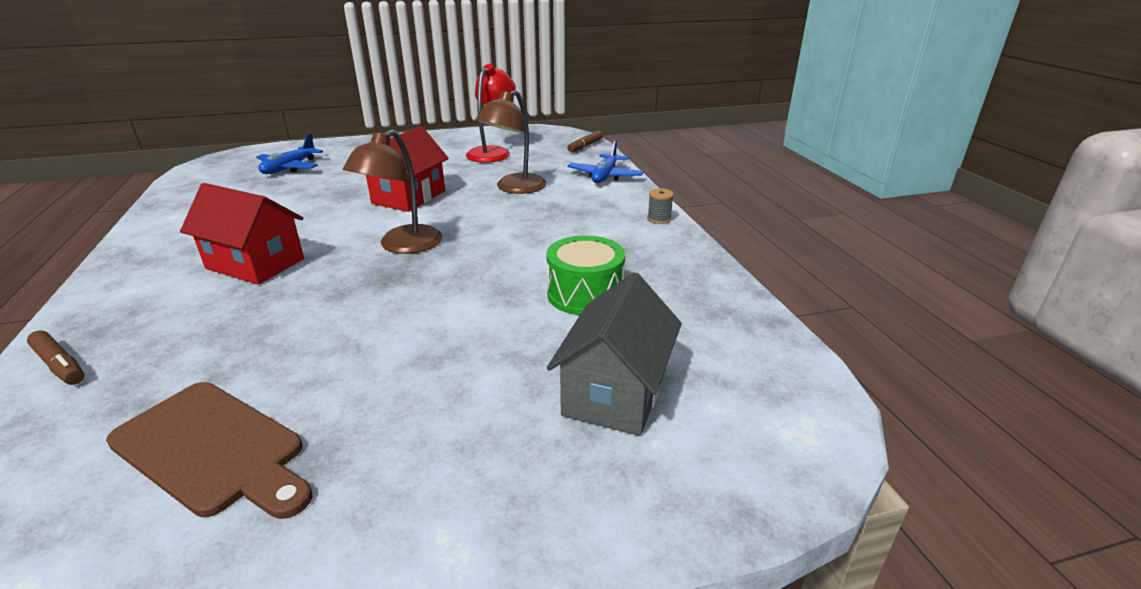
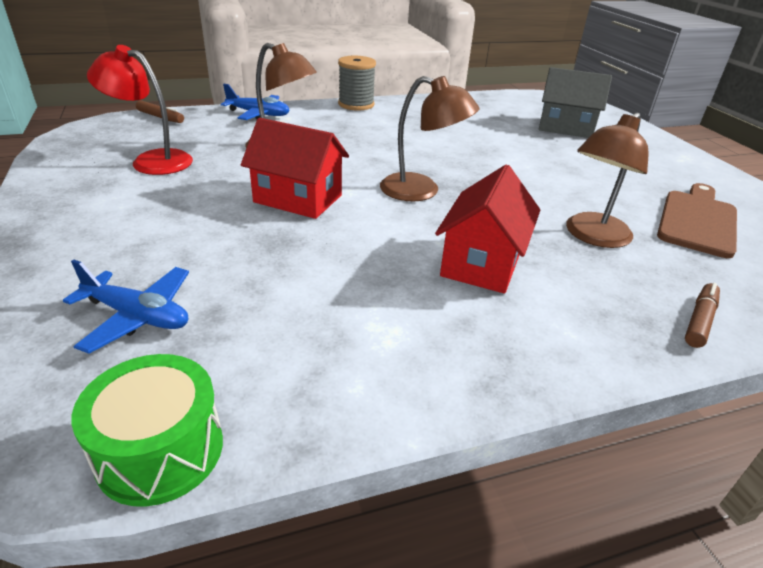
camera: 95 degrees left, 5 degrees up
(248, 334) = (592, 236): none -> brown lamp
(585, 294) = (475, 129): green drum -> green drum (160, 450)
(659, 219) = (356, 104): grey spool -> grey spool, size x1.97

